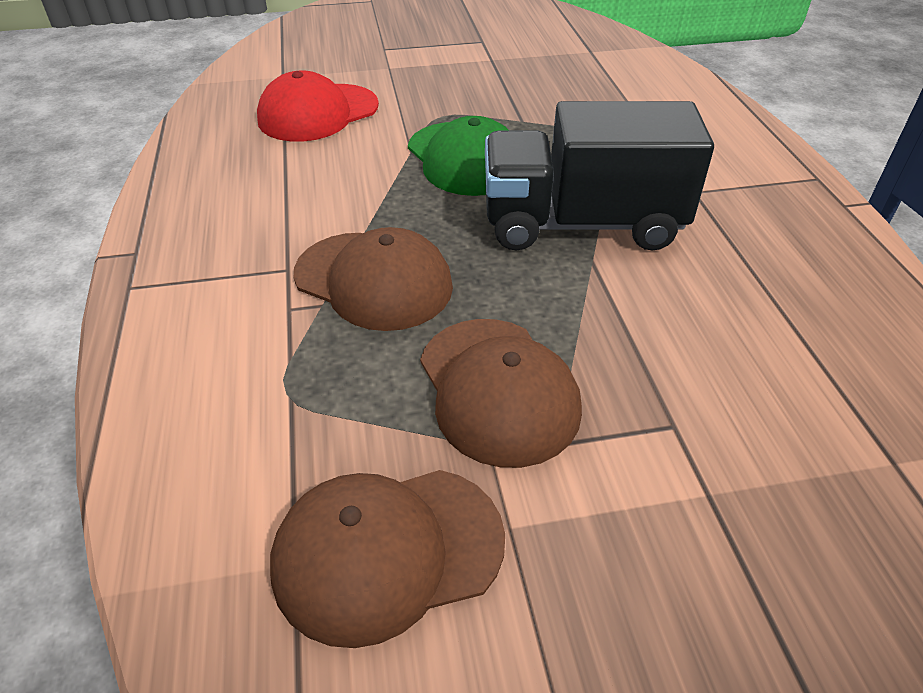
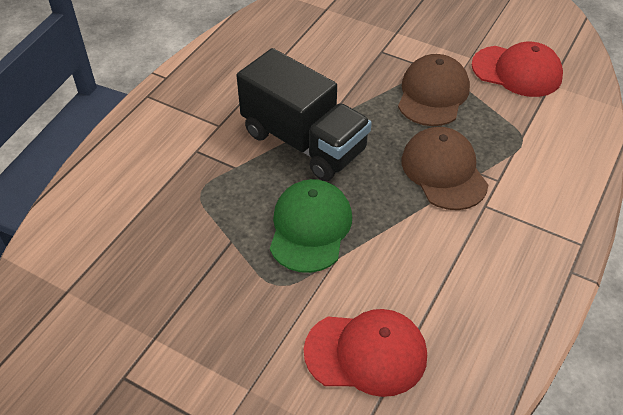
camera: 140 degrees left, 5 degrees up
(387, 552) = (517, 71): brown cap -> red cap

